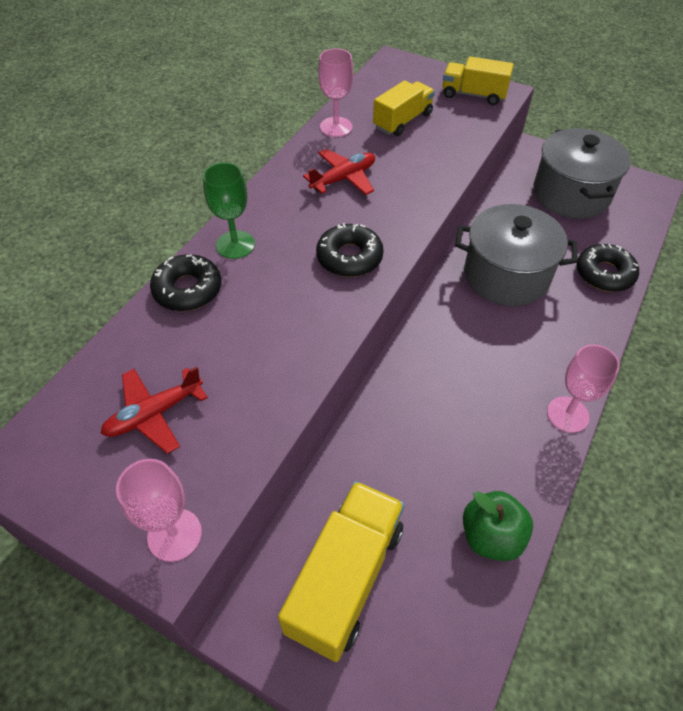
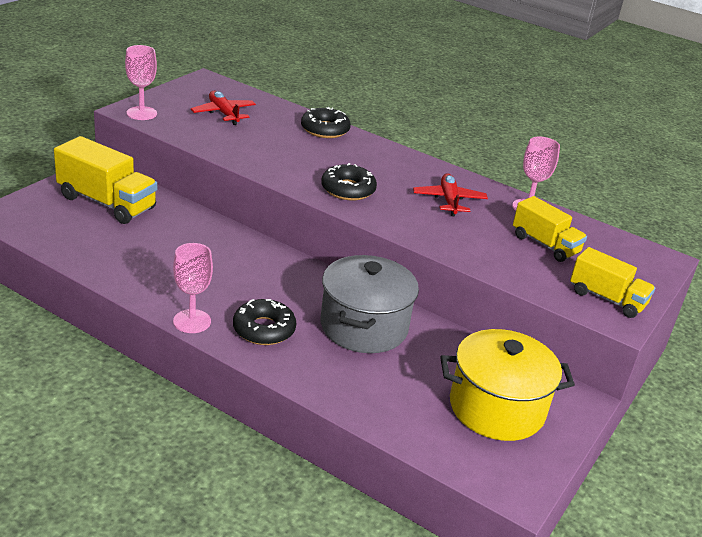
camera: 90 degrees right, 20 degrees down
(235, 245) = (368, 149): green goblet -> none
(343, 179) = (449, 201): red plane -> red plane turned 150 degrees counterclockwise
(473, 95) = (607, 298): yellow truck -> yellow truck turned 105 degrees clockwise
(491, 536) = (105, 260): green apple -> none
(571, 194) = (496, 408): grey pot -> yellow pot
(604, 274) = (359, 395): black donut -> black donut (264, 329)

